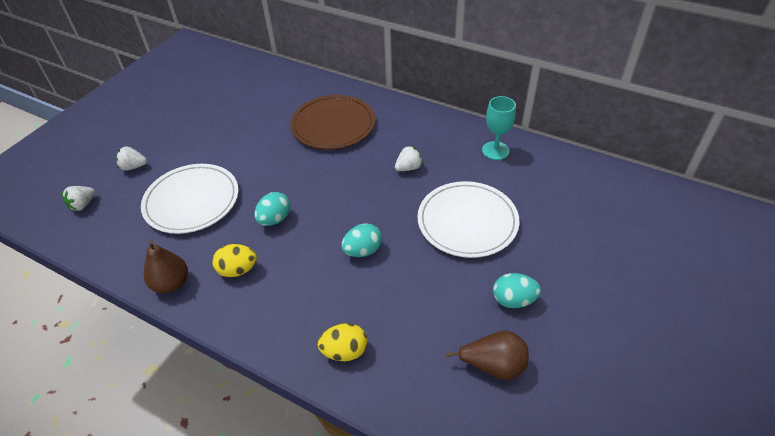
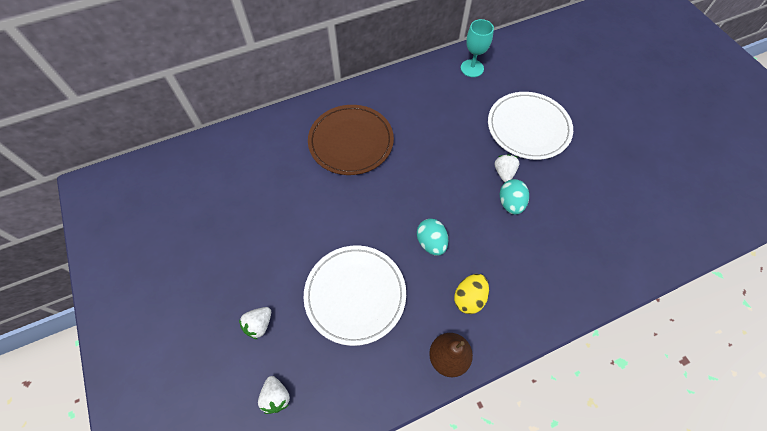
camera: 55 degrees left, 15 degrees up
(345, 351) = (597, 267): yellow egg -> none
(408, 168) = (446, 125): white strawberry -> white strawberry (504, 172)
(493, 365) = (656, 192): brown pear -> none
(513, 300) = (613, 149): turquoise egg -> none

